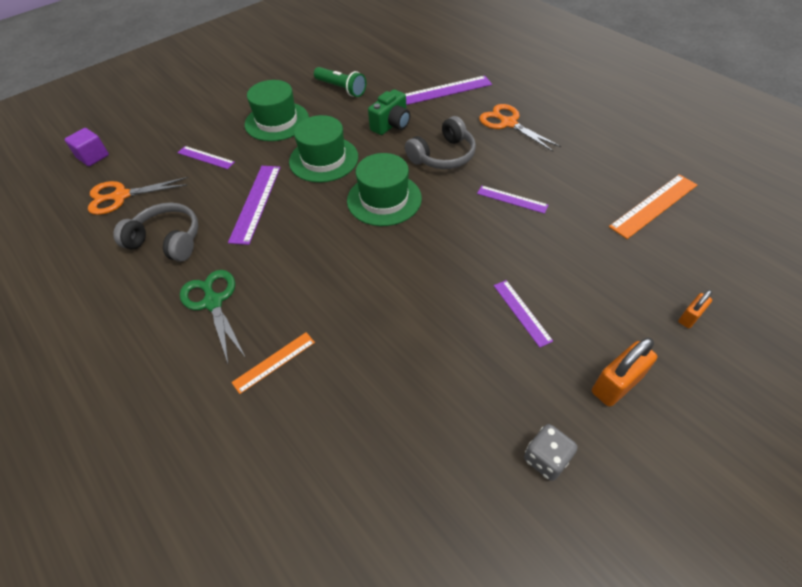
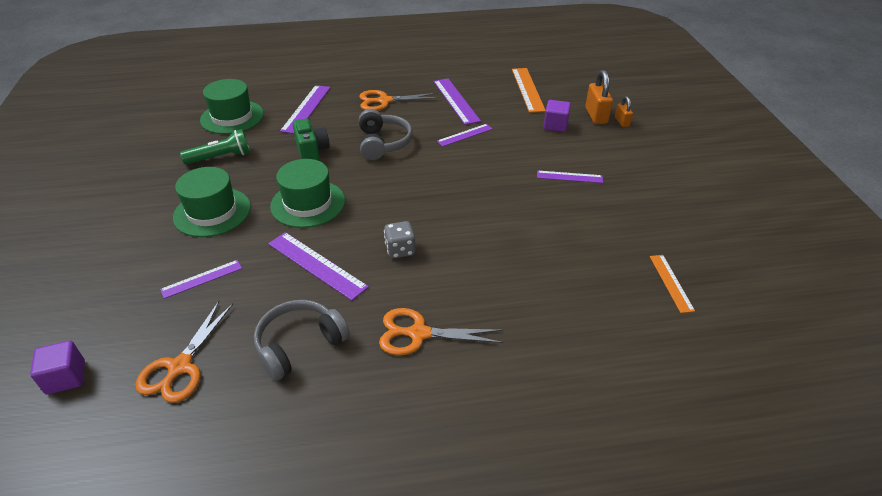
camera: 60 degrees left, 10 degrees down
(213, 302) = (418, 333): green scissors -> orange scissors
(274, 362) = (519, 315): orange ruler -> orange ruler (671, 283)
(384, 199) = (398, 190): green hat -> green hat (232, 117)
(546, 459) = (683, 217): grey dice -> grey dice (400, 250)
(564, 165) = (456, 101): none -> purple ruler
(608, 259) = (555, 125): none -> purple cube
(616, 384) = (649, 168): orange padlock -> orange padlock (596, 116)

